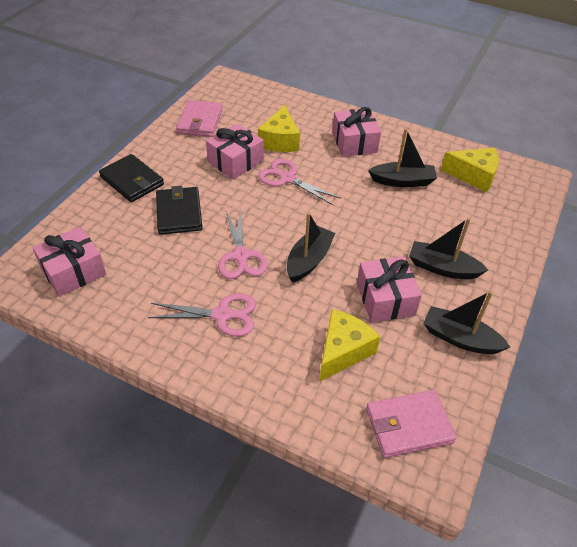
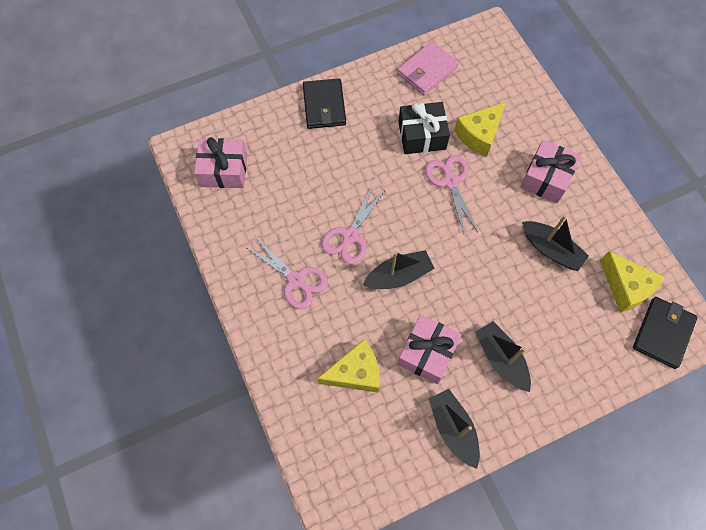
camera: 40 degrees right, 20 degrees up
(179, 213) = (336, 162): black wallet -> black wallet (663, 333)
(235, 161) = (422, 135): pink gift -> black gift
(408, 425) = (349, 463): pink wallet -> none

